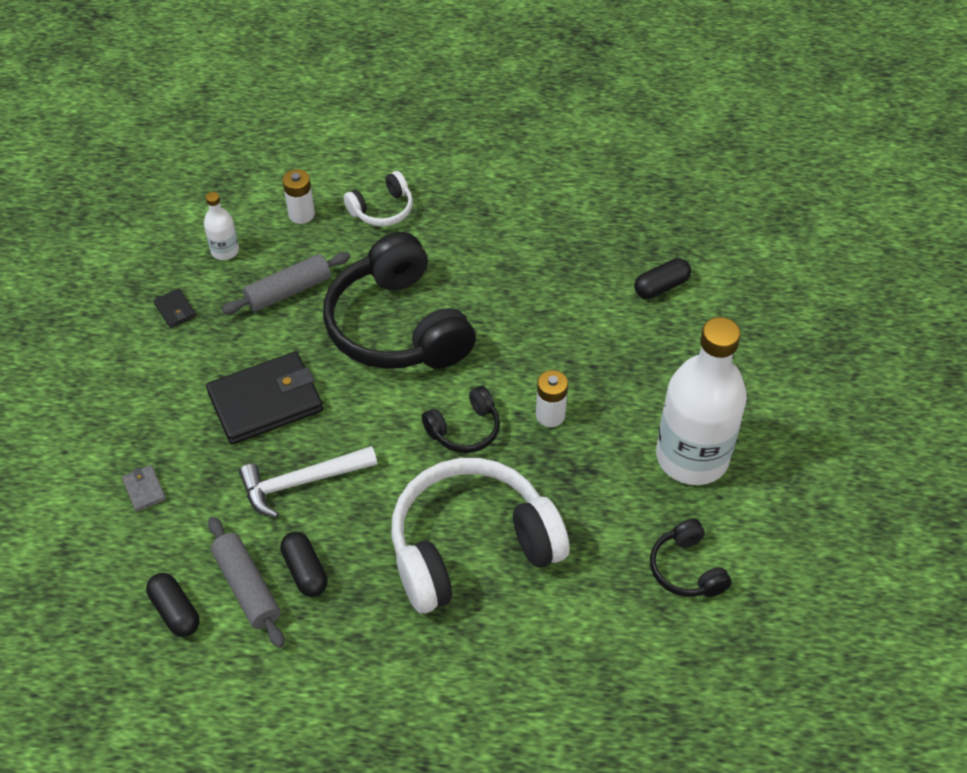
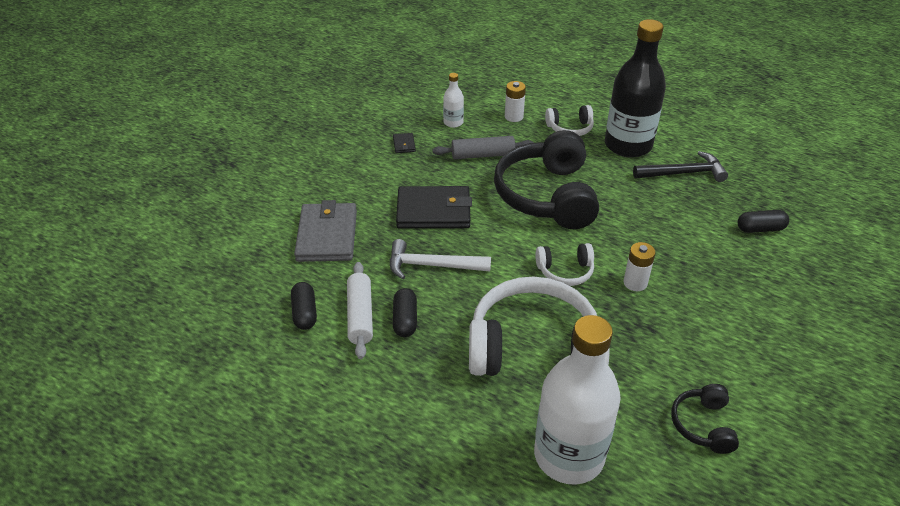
camera: 25 degrees right, 10 degrees down
(144, 489) = (327, 235): grey wallet -> grey wallet, size x2.39
(247, 587) = (360, 315): grey rolling pin -> white rolling pin
(464, 429) = (565, 271): black headphones -> white headphones
(465, 213) = (628, 145): none -> black bottle
(547, 234) = (683, 173): none -> black hammer
(692, 457) = (740, 347): white bottle -> white bottle (569, 455)

